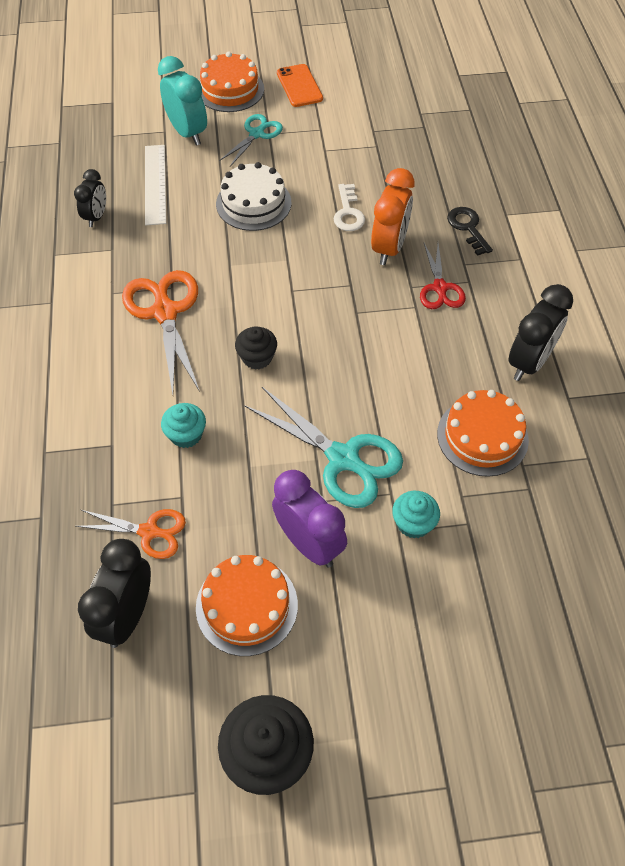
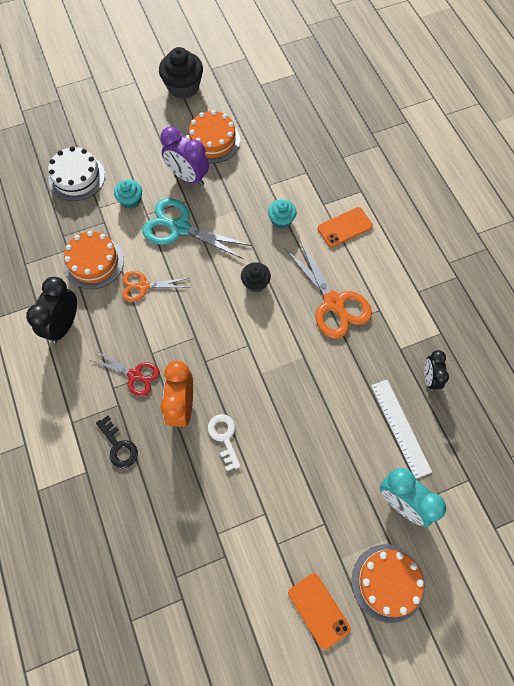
camera: 165 degrees right, 10 degrees up
(99, 403) = (345, 227): none -> orange phone
(127, 615) = (272, 124): black clock -> none
(149, 532) = (279, 163): orange scissors -> orange scissors (143, 286)
(253, 203) = (308, 427): white cake -> white cake (76, 177)
(257, 134) = (336, 519): turquoise scissors -> none
(440, 288) = (135, 375): red scissors -> red scissors turned 135 degrees clockwise

